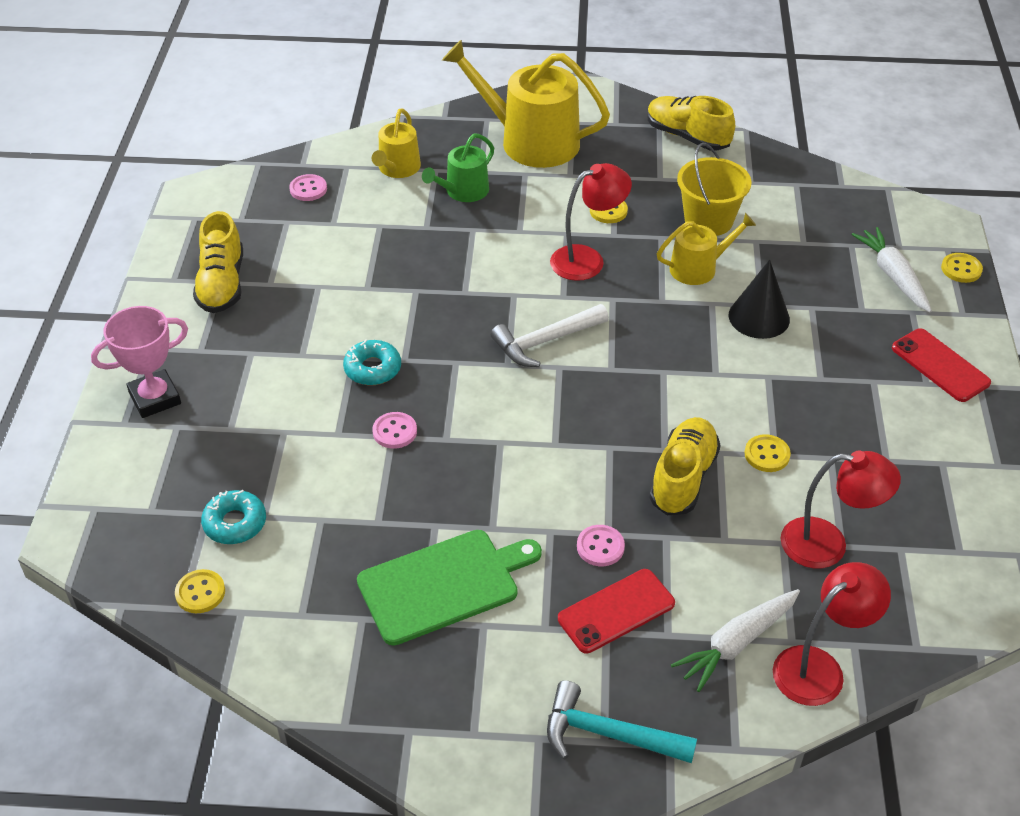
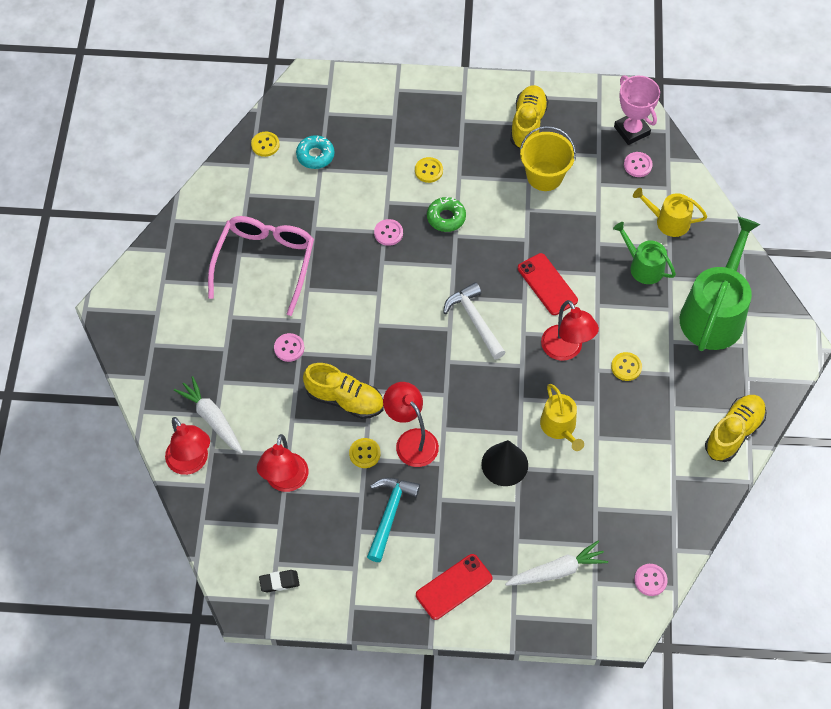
camera: 90 degrees right, 15 degrees up
(155, 398) = (418, 102): pink trophy -> pink trophy (631, 130)
(222, 284) = (528, 124): yellow shoe -> yellow shoe turned 105 degrees clockwise
(372, 369) = (446, 217): turquoise donut -> green donut
(443, 584) = (264, 264): green cutting board -> pink glasses
(530, 141) = (714, 313): yellow watering can -> green watering can
(608, 734) = (156, 347): turquoise hammer -> turquoise hammer (390, 514)
(616, 611) = (240, 354): red phone -> red phone (547, 284)
(708, 220) = (619, 439): yellow bucket -> yellow bucket (544, 176)
(738, 406) = (411, 440): none -> red lamp
(884, 205) = (650, 580): none -> pink button
(961, 269) = (568, 627): yellow button -> yellow button (428, 170)
(987, 546) = (279, 582): none -> black eraser

